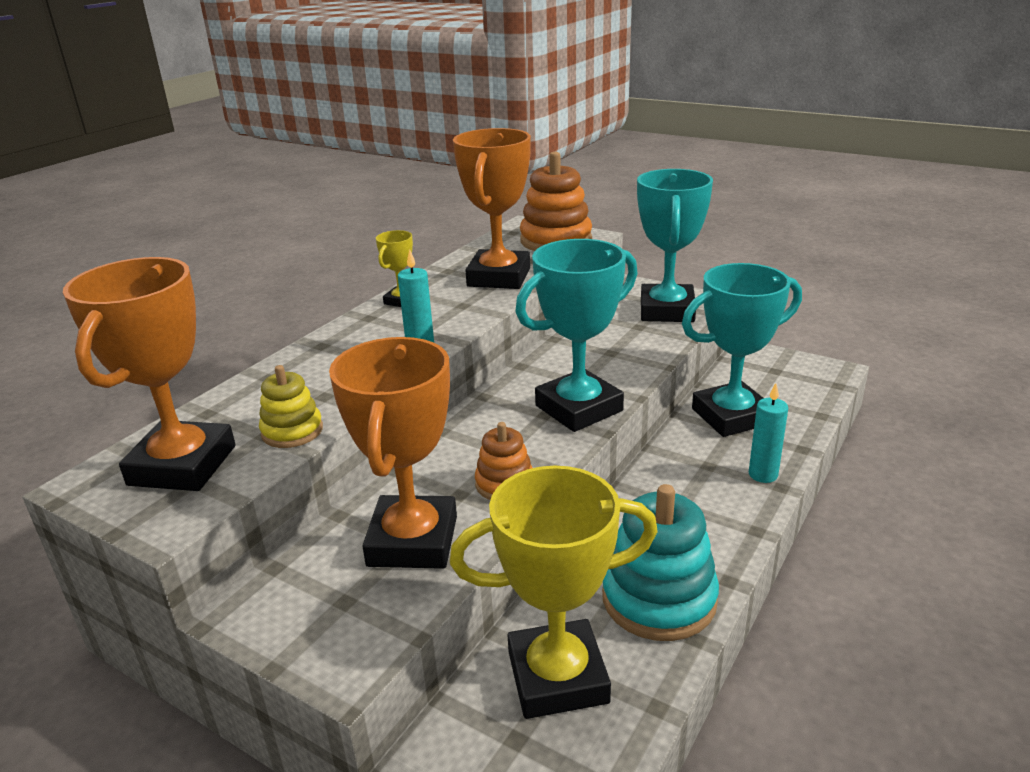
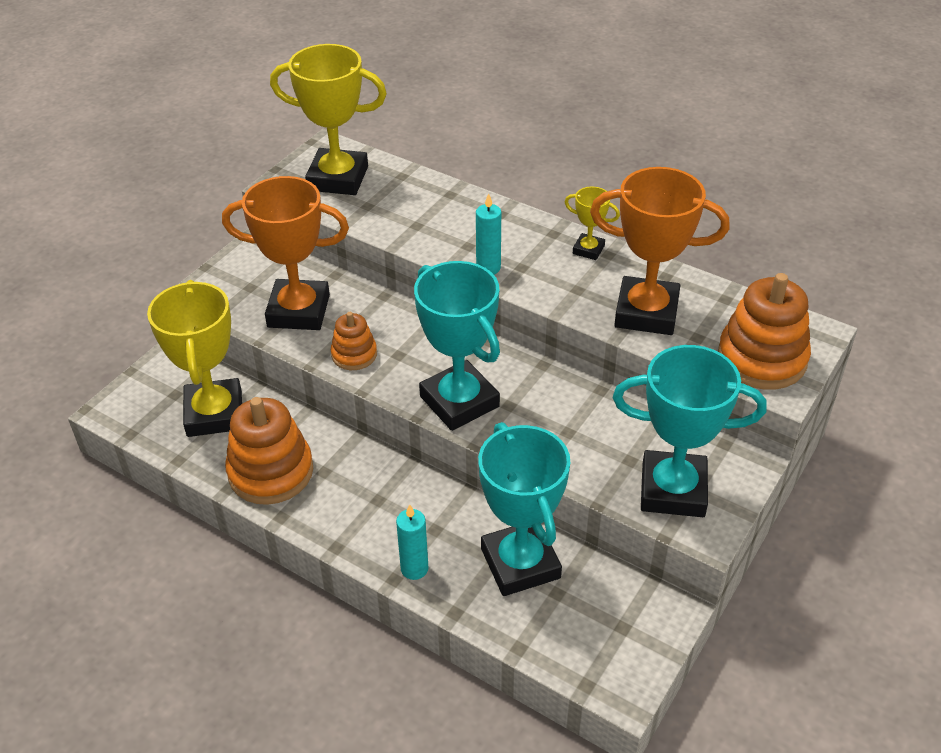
camera: 90 degrees right, 15 degrees up
(182, 465) = (338, 178): orange trophy -> yellow trophy
(292, 431) = (369, 217): yellow stacking toy -> none
(659, 599) = (271, 472): turquoise stacking toy -> orange stacking toy

